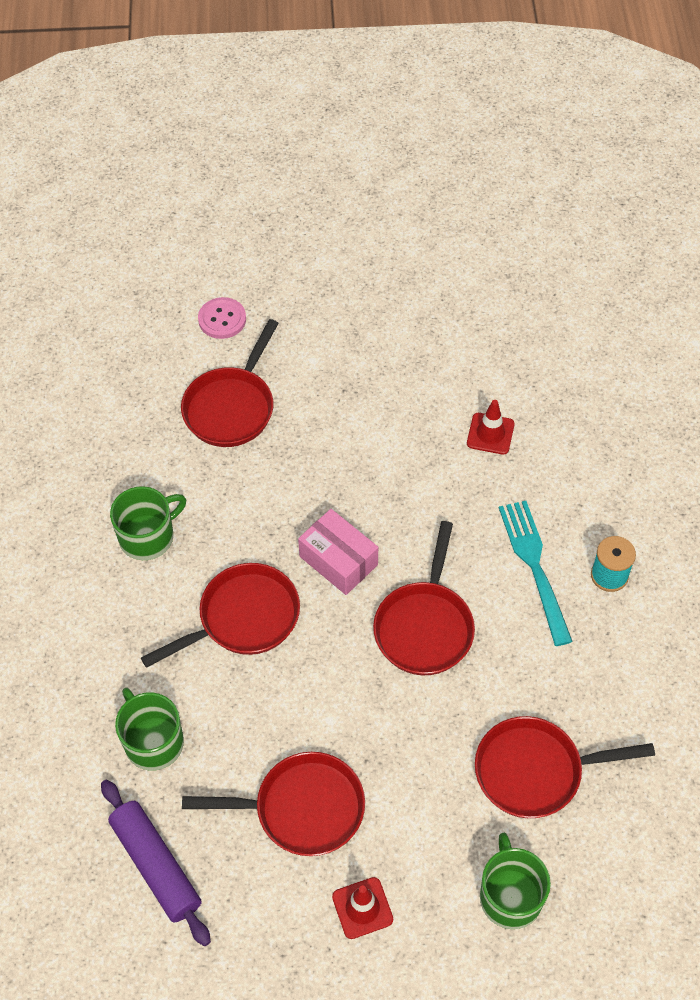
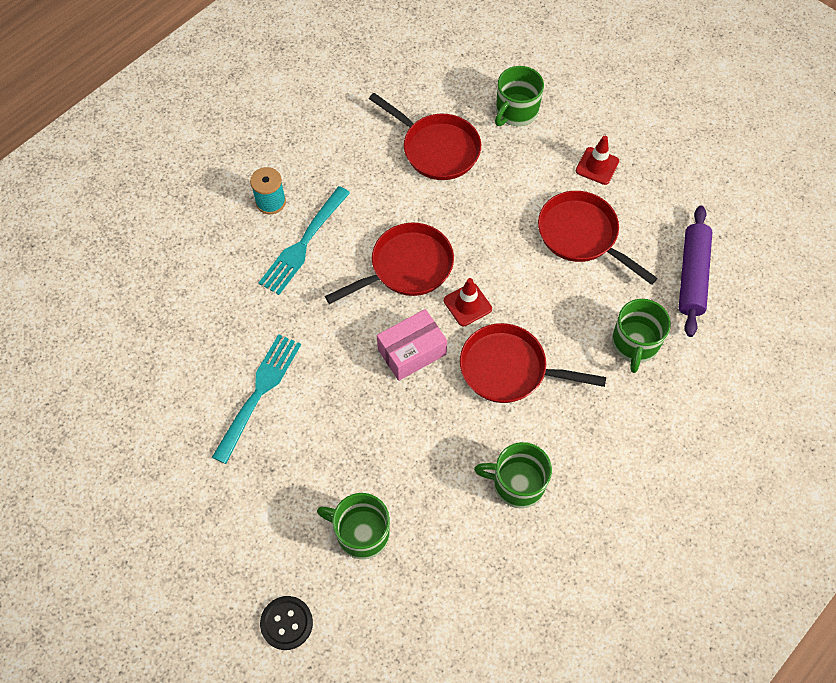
camera: 135 degrees left, 5 degrees up
(222, 319) = (286, 623): pink button -> black button
(231, 407) = (361, 533): red pan -> green mug
(338, 560) = (412, 352): pink box -> pink box turned 60 degrees clockwise
(417, 427) = (258, 394): none -> turquoise fork
(490, 434) = (221, 345): red traffic cone -> red traffic cone (467, 304)

